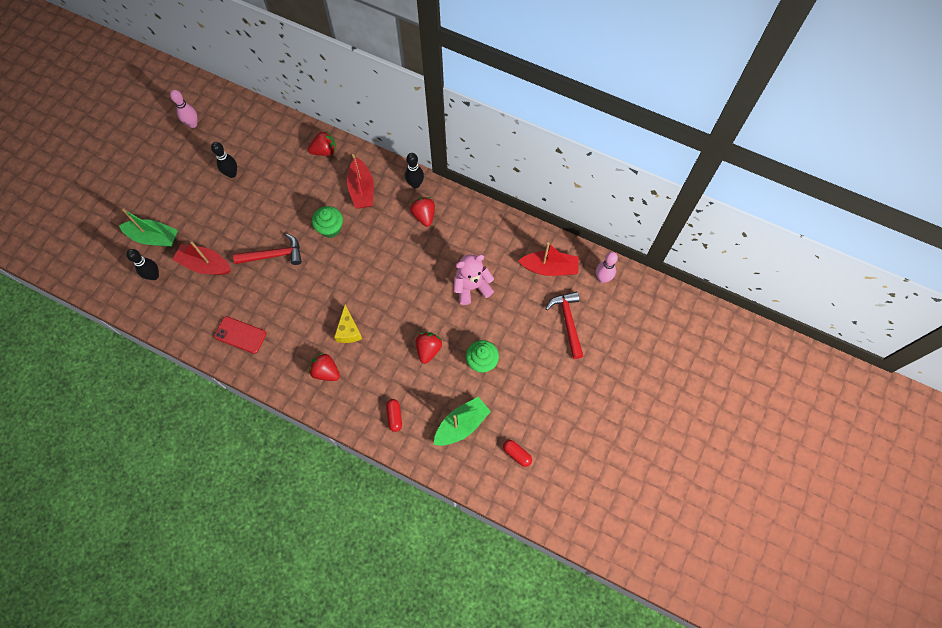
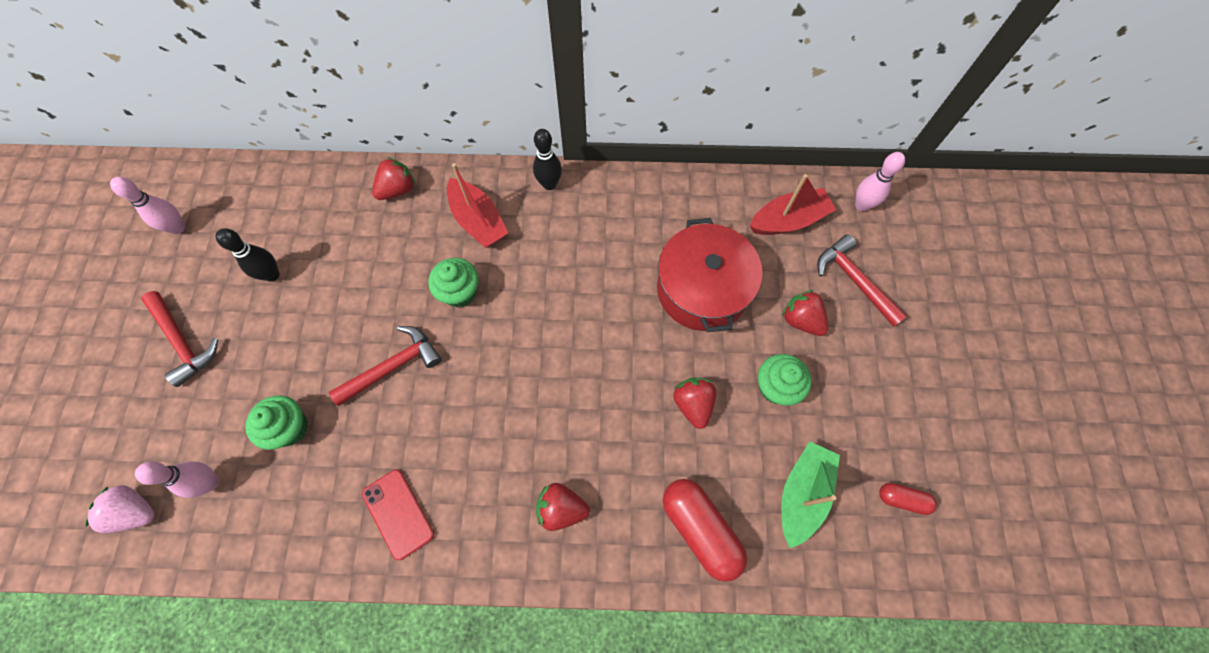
camera: 25 degrees left, 0 degrees up
(112, 274) = (136, 511): none -> pink strawberry
(154, 237) = (185, 421): green boat -> none
(154, 275) = (211, 482): black bowling pin -> pink bowling pin
(169, 193) = (183, 342): none -> red hammer
(205, 265) = (290, 428): red boat -> green cupcake
(240, 335) = (398, 513): red phone -> red phone turned 60 degrees clockwise
(349, 330) = (563, 429): yellow cheese -> none
(394, 416) = (700, 529): red capsule -> red capsule, size x1.93
(424, 216) = (584, 220): red strawberry -> red strawberry (801, 320)
(471, 287) = (702, 289): pink teddy bear -> red pot

